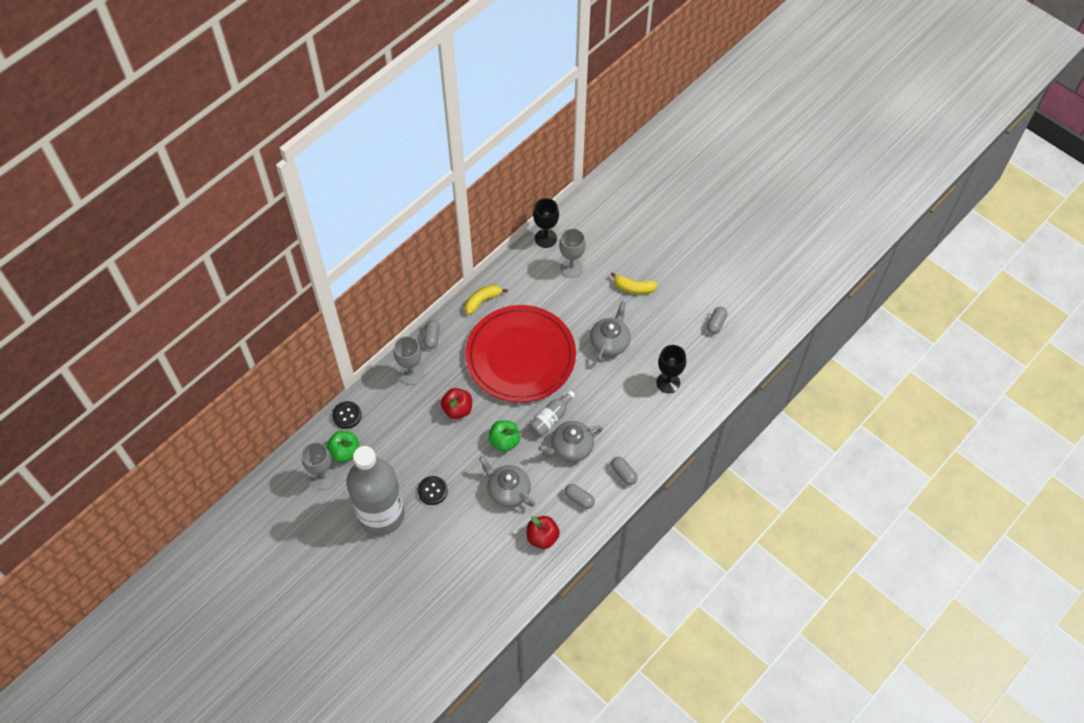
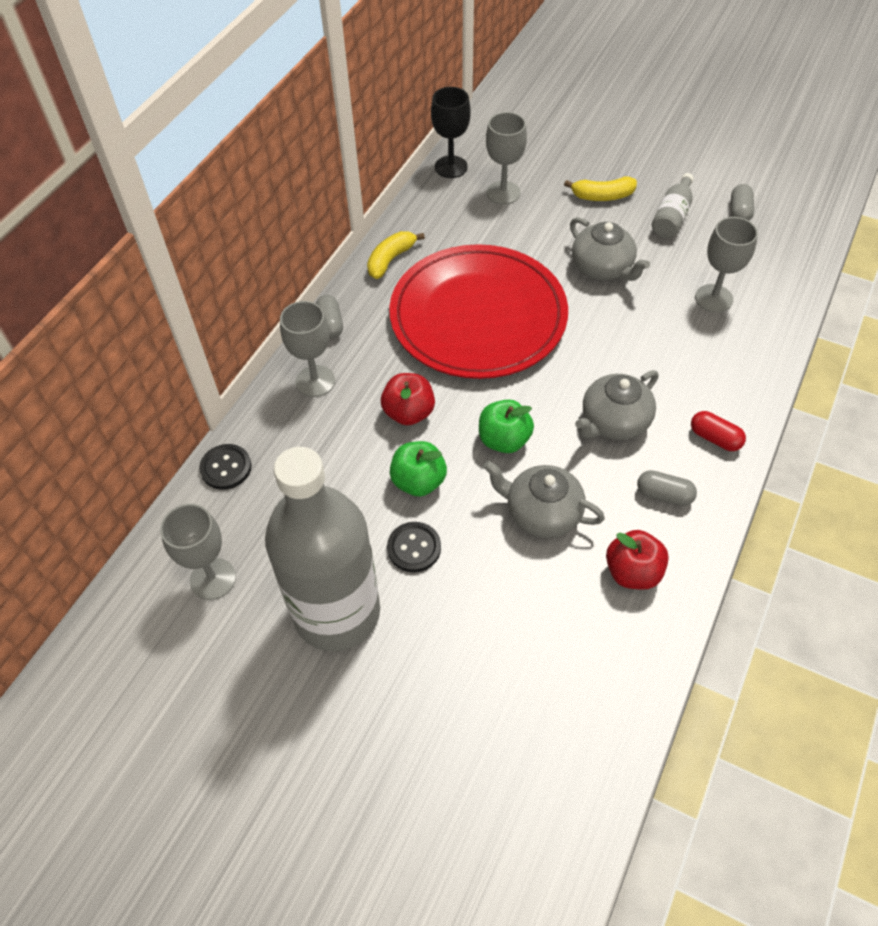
camera: 15 degrees left, 5 degrees down
(345, 452) = (239, 525): green apple -> green apple (418, 481)
(550, 419) = (562, 389): grey bottle -> grey bottle (672, 216)
(610, 342) = (602, 268): grey teapot -> grey teapot turned 135 degrees clockwise
(623, 474) = (715, 438): grey capsule -> red capsule
(668, 382) = (713, 298): black goblet -> grey goblet

